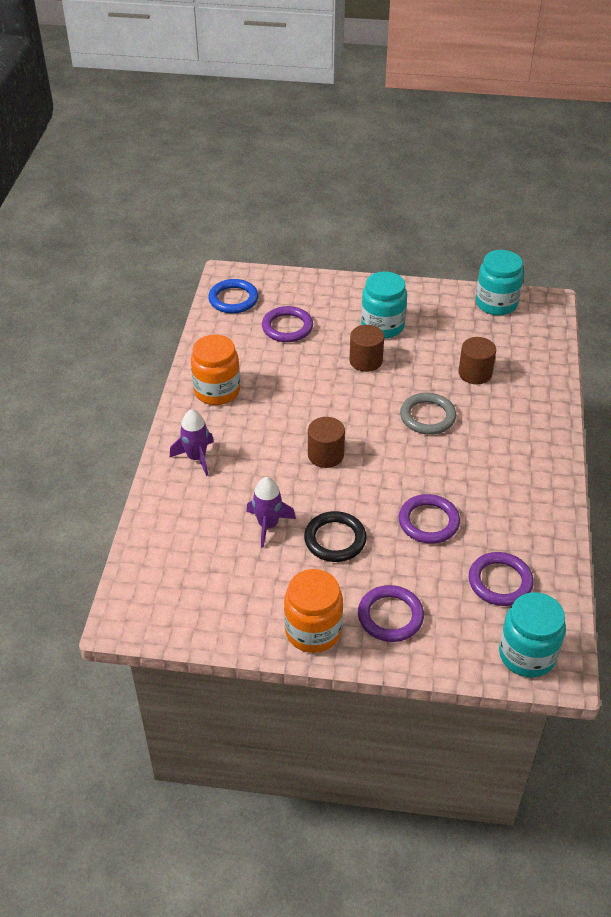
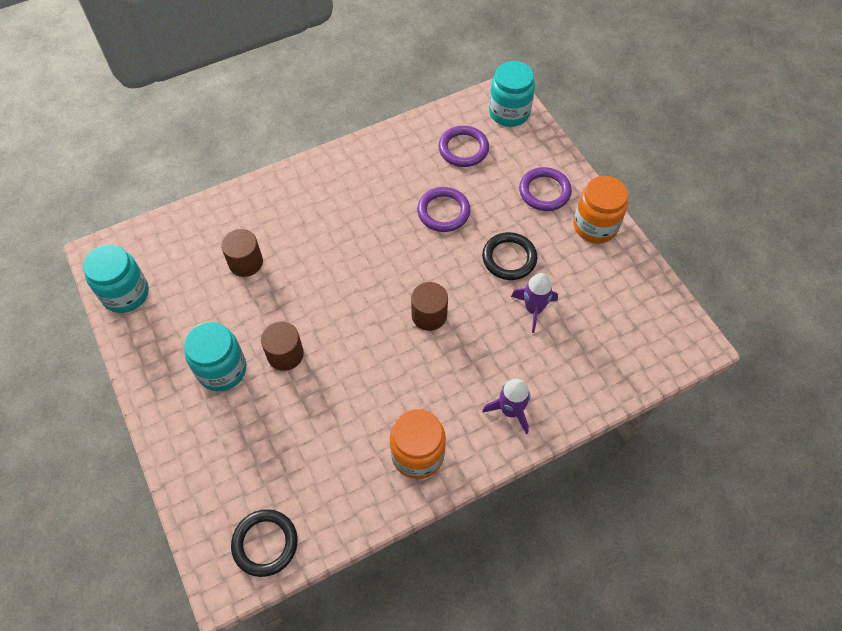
camera: 125 degrees left, 15 degrees up
(233, 299) = (265, 543): blue ring -> black ring
(287, 327) = (279, 455): purple ring -> none
(427, 416) = (328, 268): grey ring -> none

